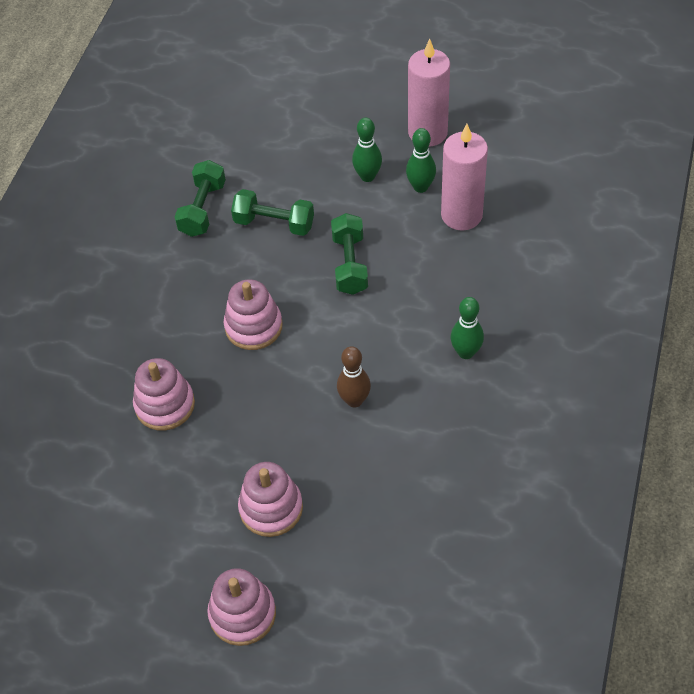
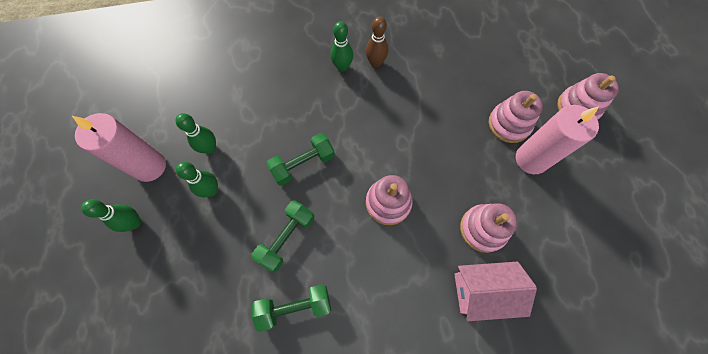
camera: 120 degrees left, 15 degrees up
(106, 371) = (482, 291): none -> pink house
(274, 223) = (286, 238): green dumbbell -> green dumbbell turned 45 degrees clockwise
(354, 400) = (410, 112): brown bowling pin -> brown bowling pin (375, 62)
(369, 110) = (134, 222): none -> green bowling pin
(461, 215) = (228, 111): pink candle -> pink candle (531, 159)

